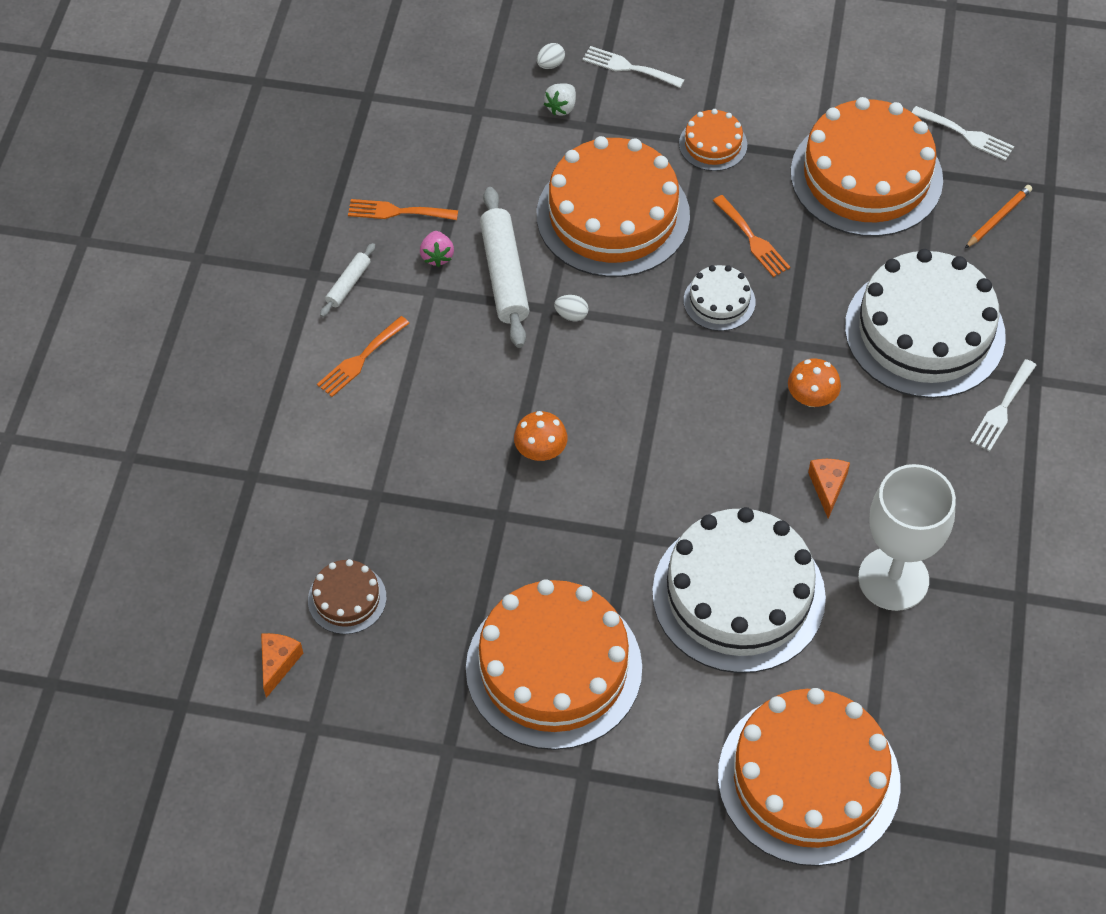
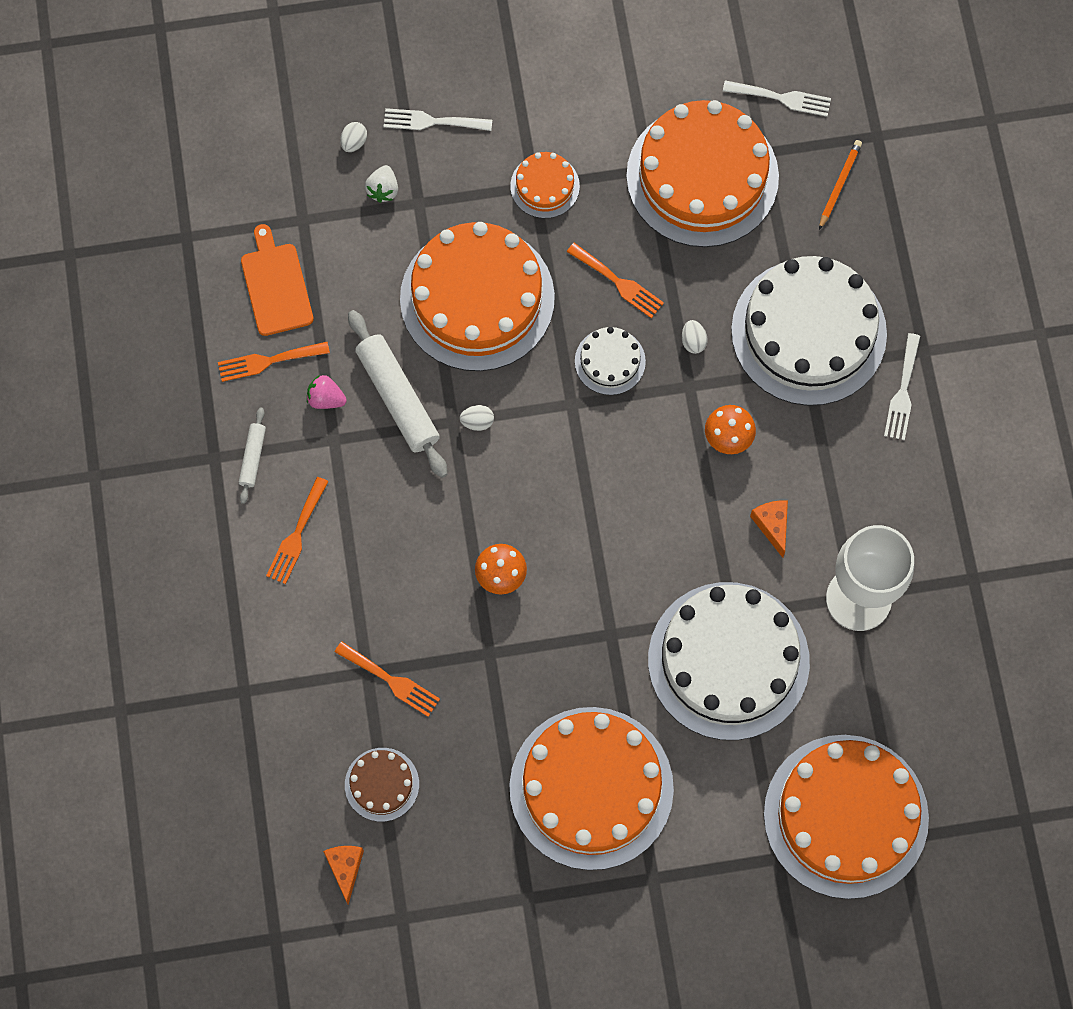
camera: 20 degrees left, 15 degrees up
(396, 510) = (391, 681): none -> orange fork
(431, 154) = (276, 285): none -> orange cutting board
(437, 256) = (326, 399): pink strawberry -> pink strawberry turned 135 degrees clockwise
(807, 307) = (693, 341): none -> white egg

